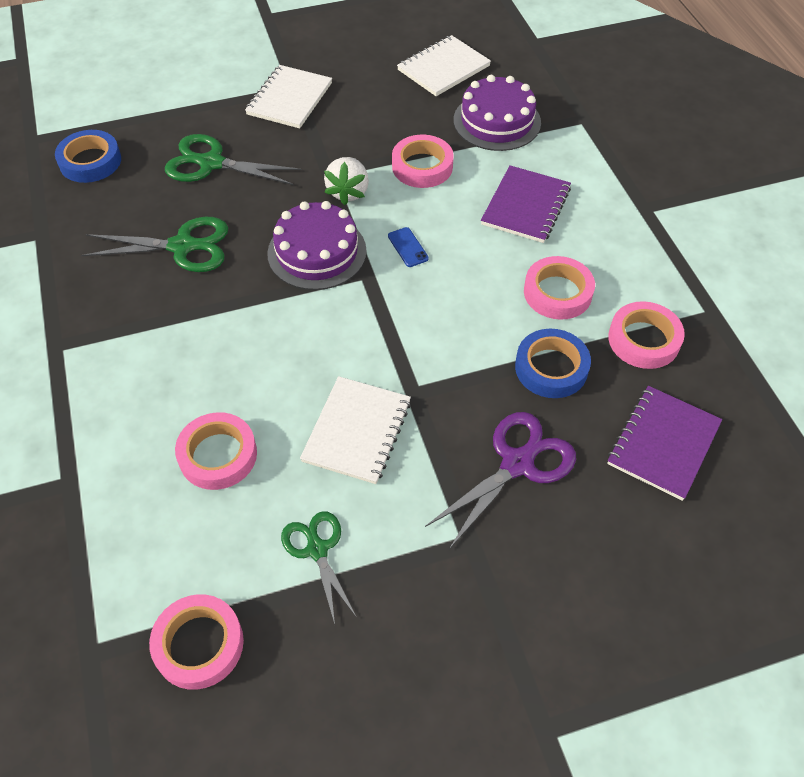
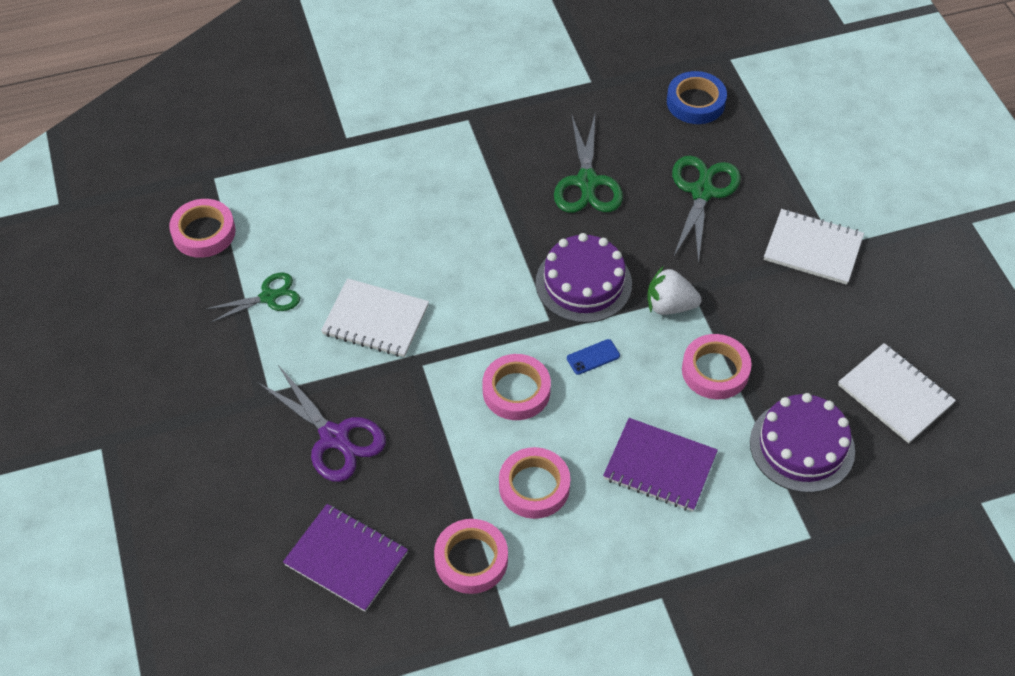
camera: 90 degrees right, 0 degrees up
(218, 455) = (359, 229): pink tape -> pink tape (516, 391)
(551, 368) = (438, 472): blue tape -> none

